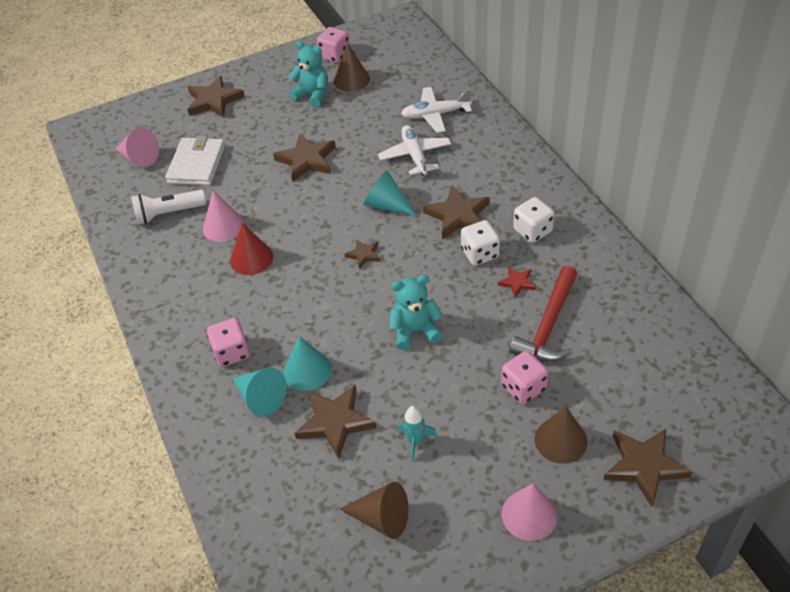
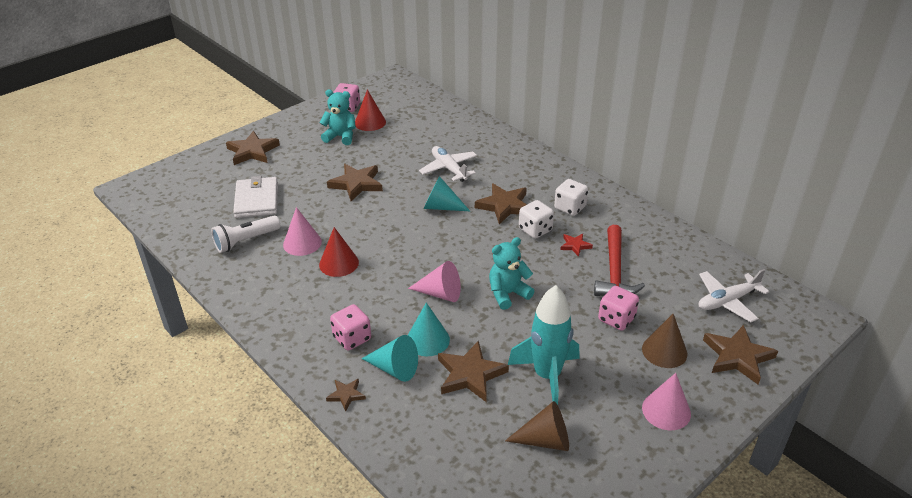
camera: 20 degrees left, 10 degrees down
(139, 158) = (199, 202): pink cone -> pink cone (440, 293)
(351, 80) = (370, 122): brown cone -> red cone
(363, 255) = (438, 245): brown star -> brown star (346, 395)
(415, 442) = (547, 376): turquoise rocket -> turquoise rocket, size x2.10
(435, 115) = (452, 138): white plane -> white plane (727, 301)

